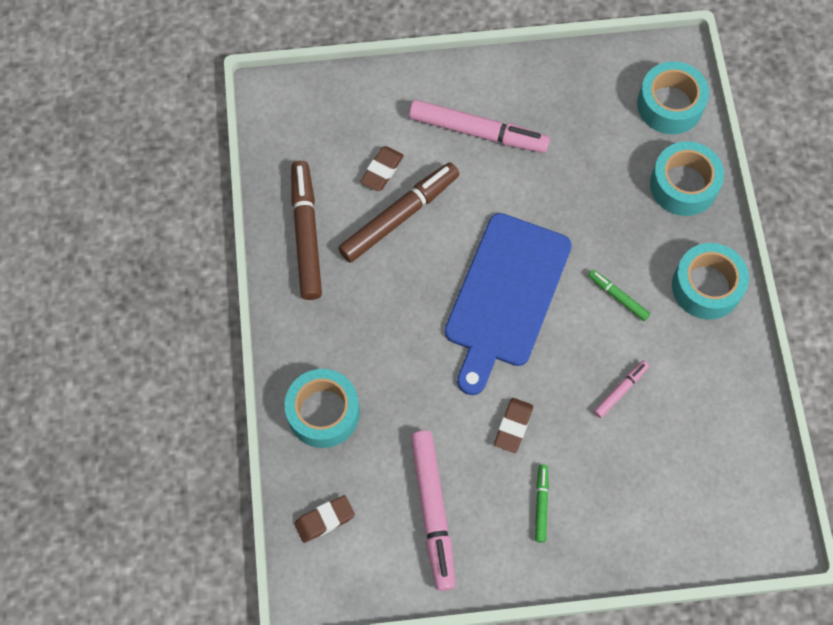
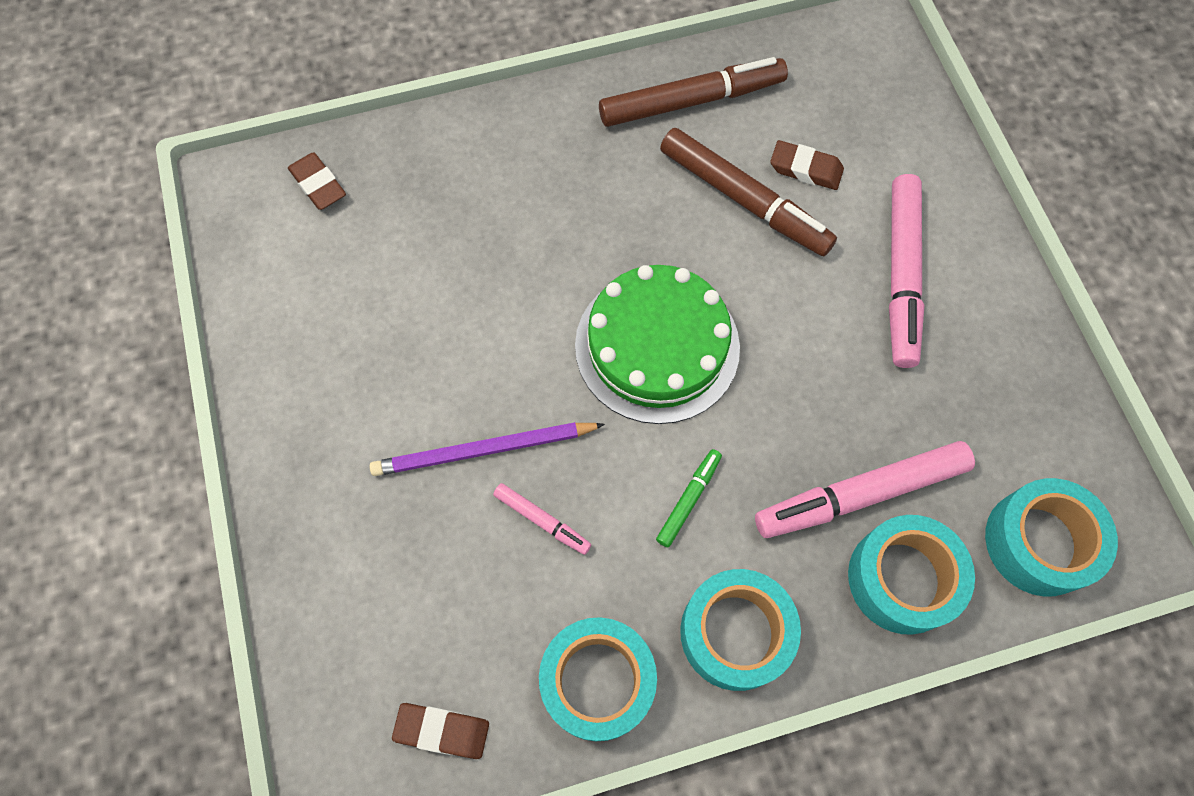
camera: 80 degrees right, 0 degrees up
(323, 412) = (455, 160): turquoise tape -> turquoise tape (597, 681)
(432, 511) = (340, 302): pink marker -> pink marker (860, 494)
(505, 296) = (657, 346): blue cutting board -> green cake
(513, 426) = (467, 383): brown eraser -> brown eraser (442, 731)
(541, 504) = (361, 433): green marker -> none
(565, 422) = (483, 450): none -> purple pencil

